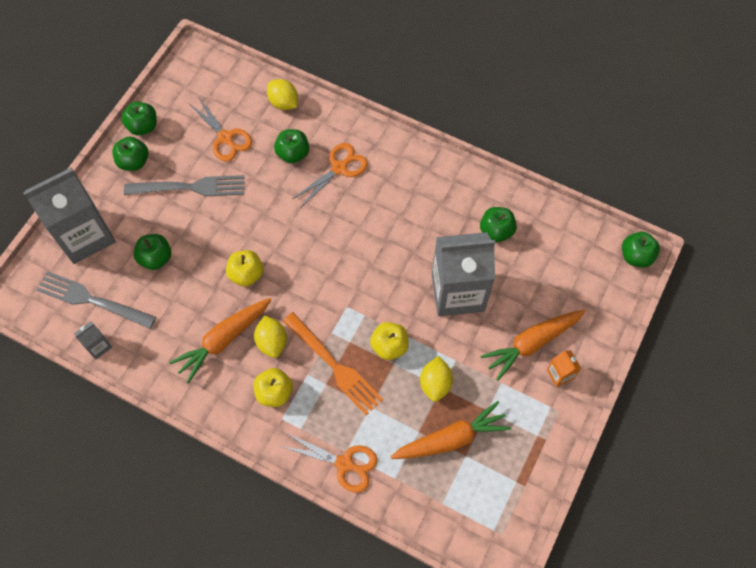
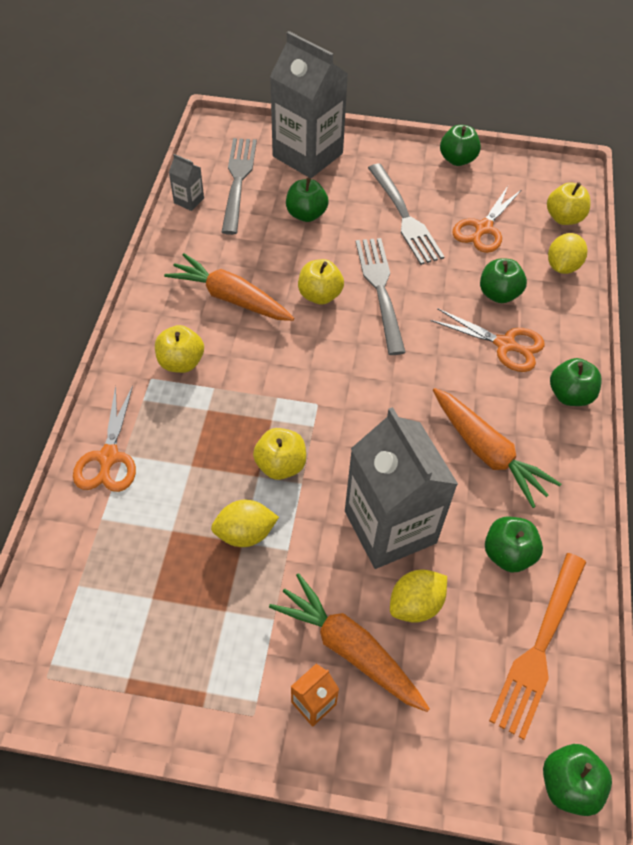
camera: 70 degrees right, 10 degrees down
(134, 162) = (411, 165): green apple -> green apple (569, 395)
(237, 81) = (563, 218): none -> yellow apple
(258, 230) = (380, 290): none -> grey fork
(272, 342) = (244, 342): yellow lemon -> yellow lemon (415, 604)
(334, 365) = (234, 412): orange fork -> orange fork (539, 647)
(451, 439) = (171, 573): orange carrot -> orange carrot (487, 452)

